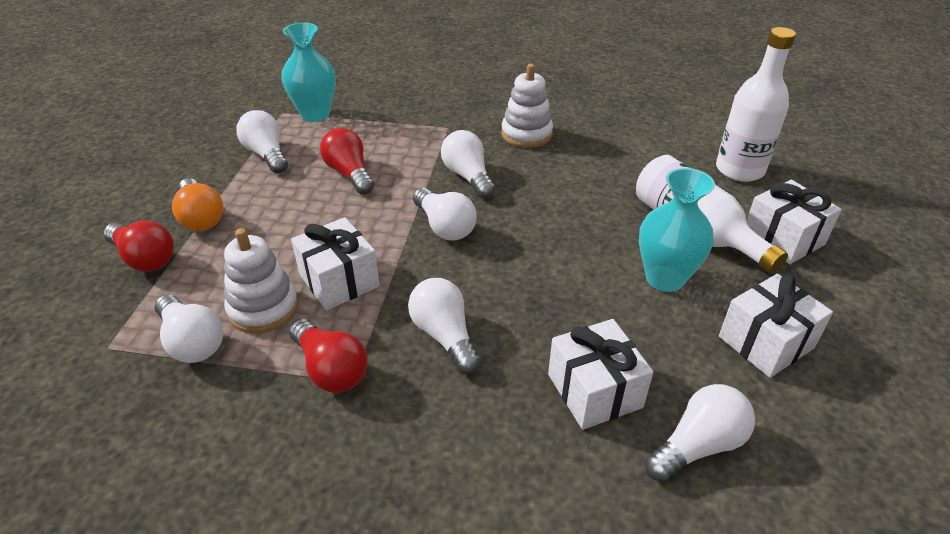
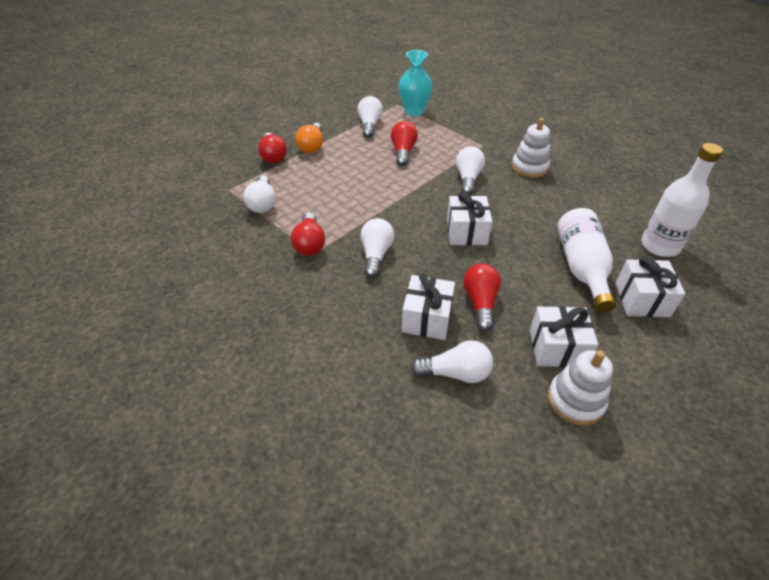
camera: 35 degrees right, 5 degrees up
(263, 308) = (304, 202): white stacking toy -> white stacking toy (575, 400)
(339, 280) = (349, 204): white gift -> white gift (466, 232)
(444, 227) = (428, 200): white light bulb -> none
(635, 332) = (480, 303): none -> red light bulb
(665, 278) = (530, 284): turquoise vase -> none

